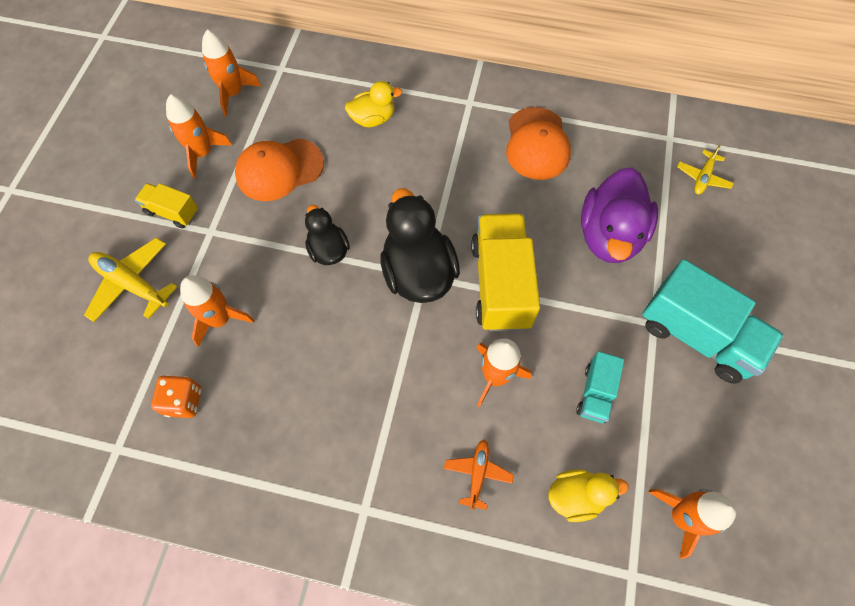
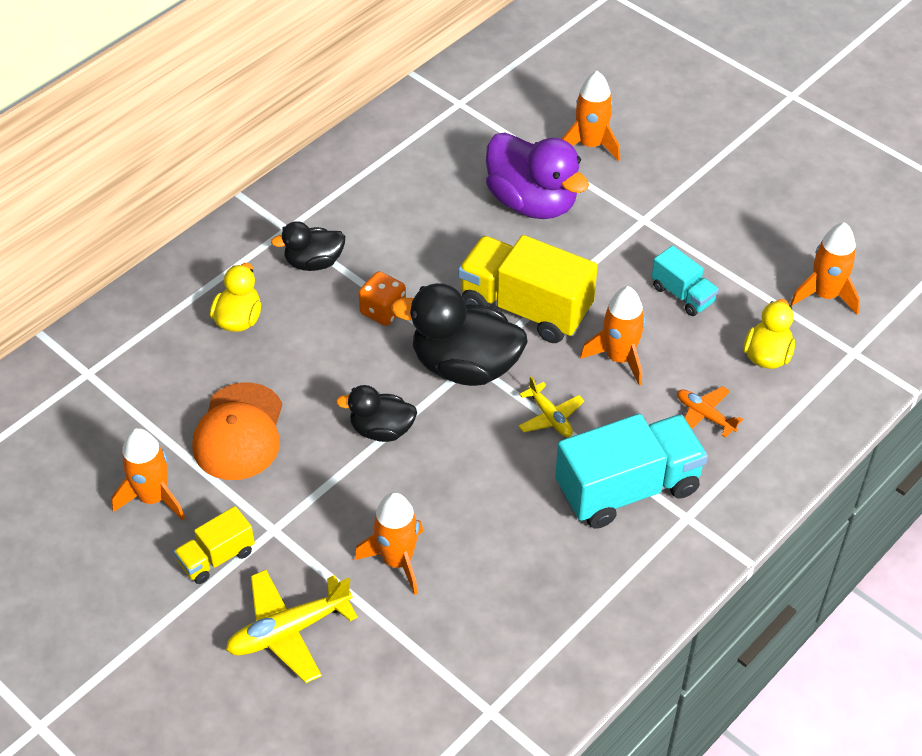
camera: 60 degrees left, 15 degrees down
(183, 401) = (475, 629): orange dice -> orange dice (383, 311)
(233, 93) = (86, 434): orange rocket -> orange rocket (590, 145)
(451, 133) = (314, 262): none -> black duck
(537, 144) = (385, 202): orange cap -> none
(697, 335) = (674, 197): turquoise truck -> turquoise truck (627, 488)
(702, 177) = (520, 105): yellow plane -> yellow plane (550, 417)

